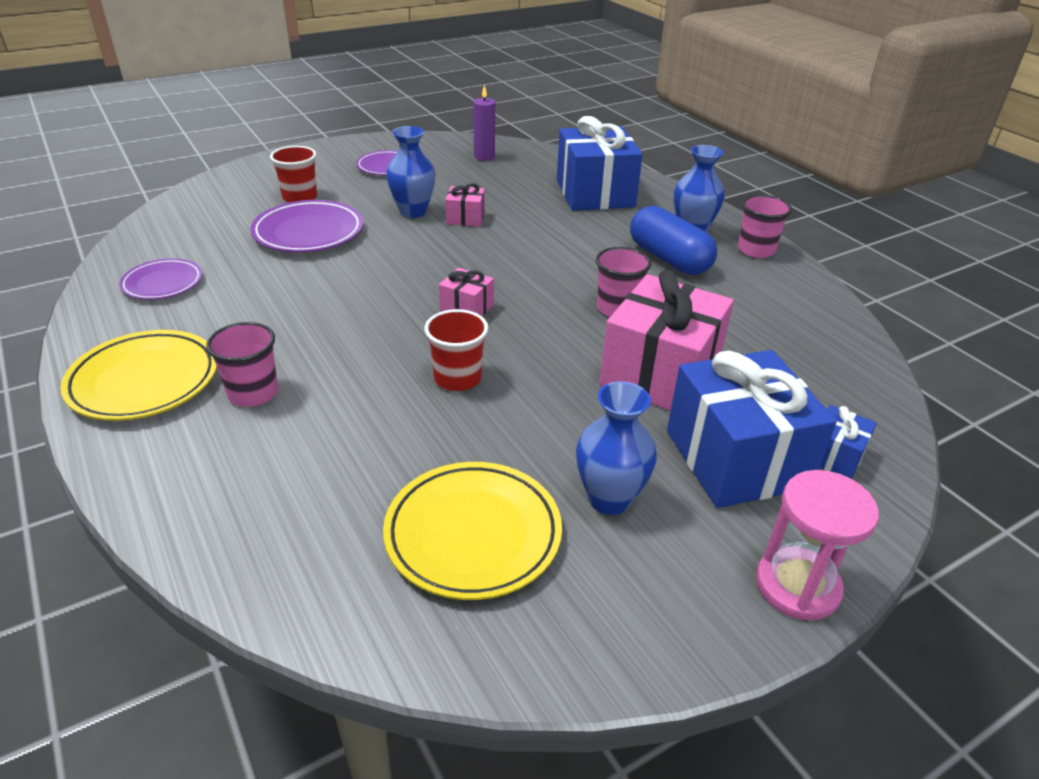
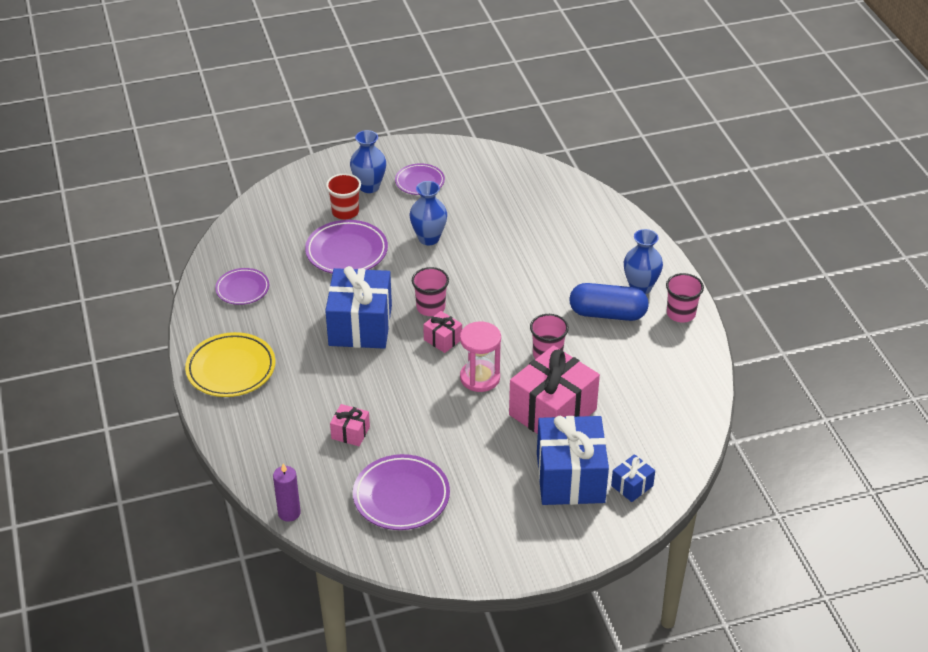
camera: 15 degrees right, 5 degrees up
(253, 393) = (294, 387): pink cup -> pink cup (430, 307)
(457, 378) = (420, 395): red cup -> none
(465, 218) = (467, 250): pink gift -> pink gift (350, 433)
(473, 534) = (401, 496): yellow plate -> purple plate
(484, 157) = (504, 178): purple candle -> purple candle (289, 513)
(595, 193) = (581, 235): blue gift -> blue gift (360, 325)
(609, 499) = (483, 489): blue vase -> blue vase (369, 187)
(669, 259) = (607, 314): blue capsule -> blue capsule turned 60 degrees counterclockwise
(797, 586) = (563, 553): pink hourglass -> pink hourglass (480, 378)

